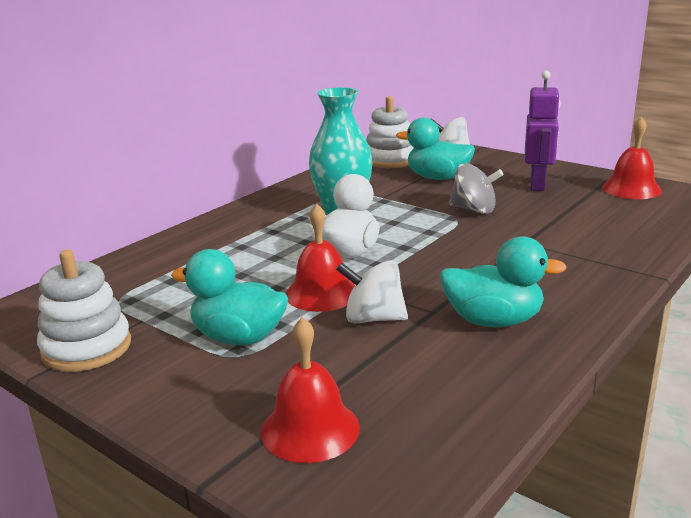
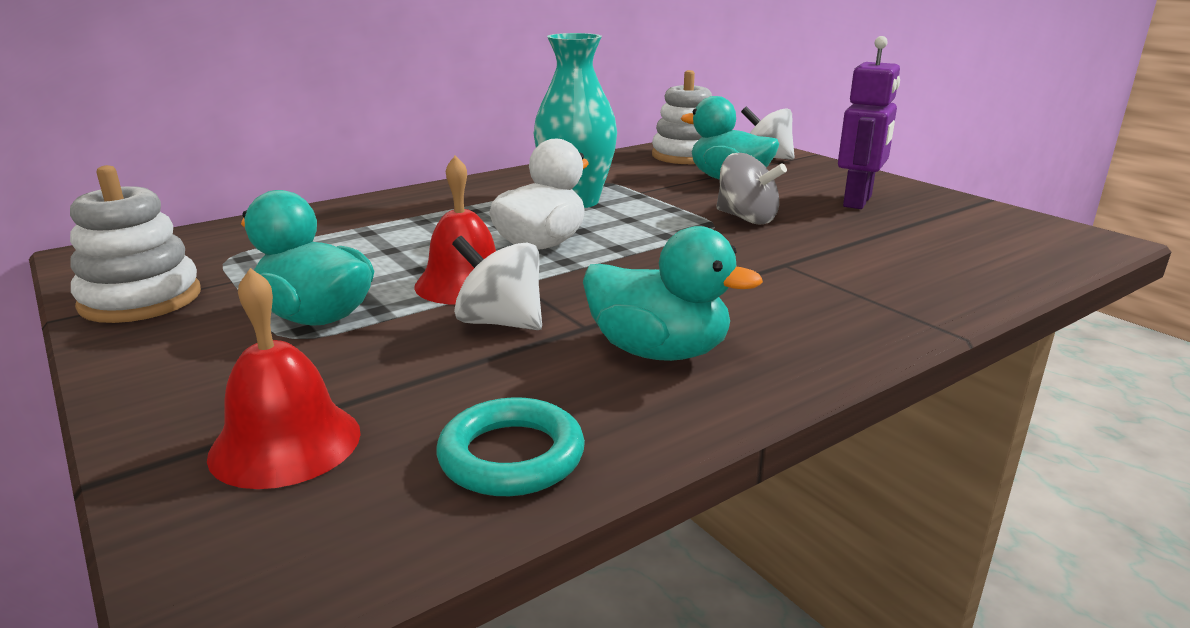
camera: 15 degrees right, 0 degrees up
(460, 407) = (511, 456): none -> turquoise ring
(631, 189) = (992, 221): red bell -> none

